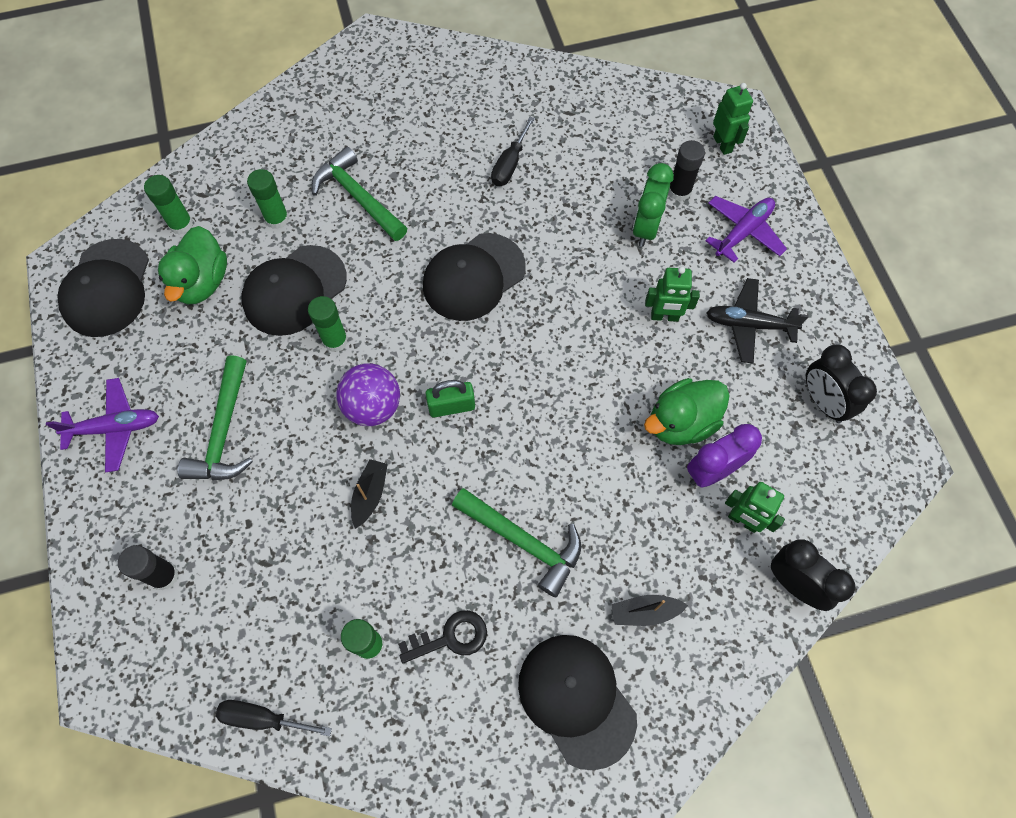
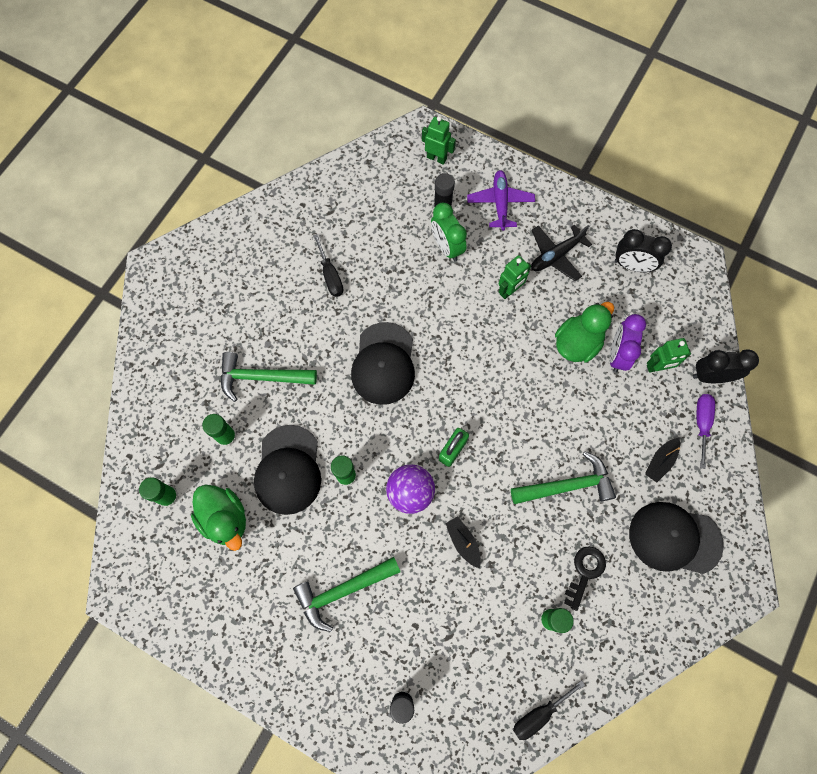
camera: 45 degrees left, 5 degrees up
(107, 288) = (167, 581): black cap -> none
(114, 428) = (275, 655): purple plane -> none
(224, 432) = (342, 591): green hammer -> green hammer turned 105 degrees clockwise
(681, 422) = (577, 343): green duck -> green duck turned 150 degrees counterclockwise
(731, 619) = (701, 423): none -> purple screwdriver

